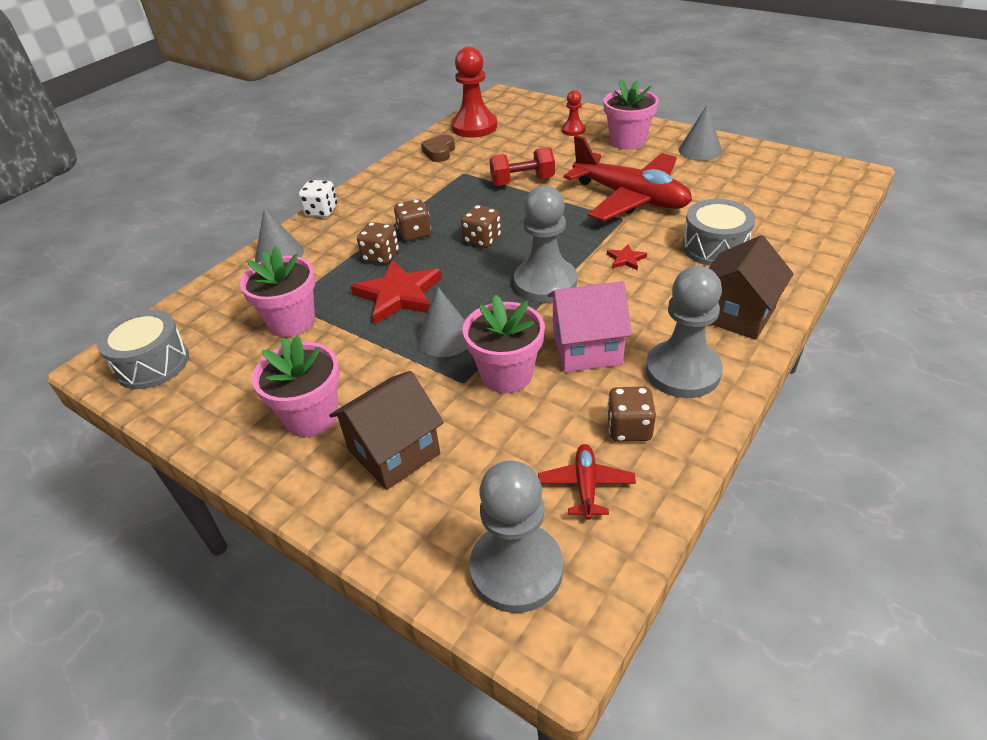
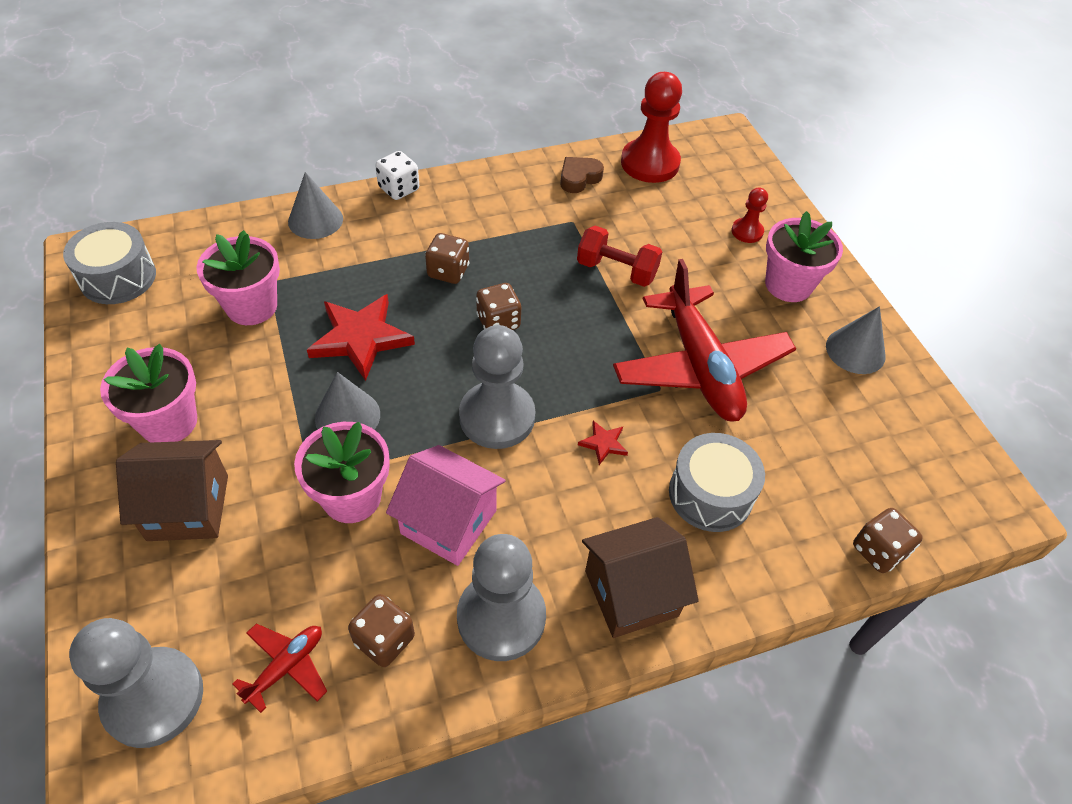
camera: 30 degrees right, 10 degrees up
(381, 256) = (392, 280): brown dice -> brown dice (878, 551)

